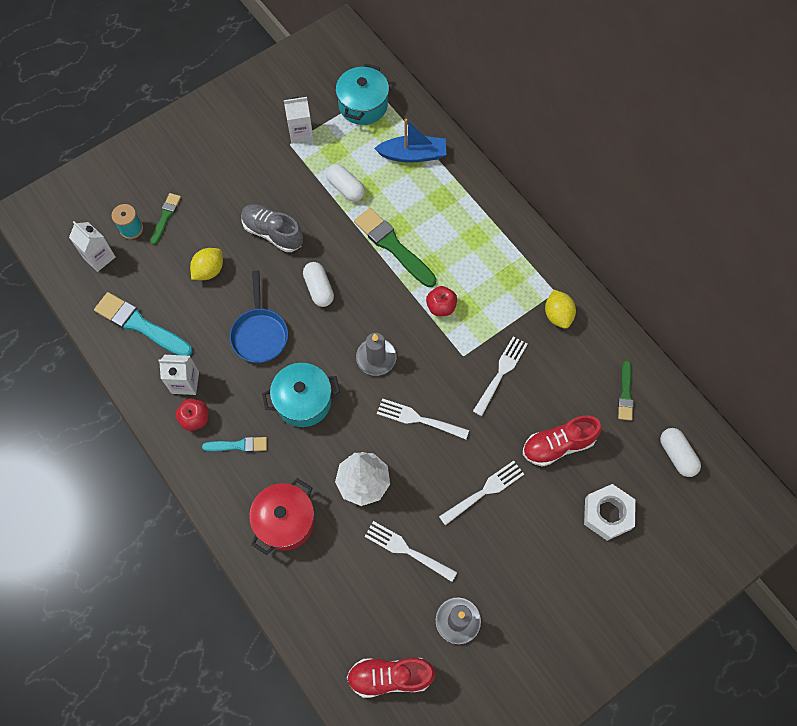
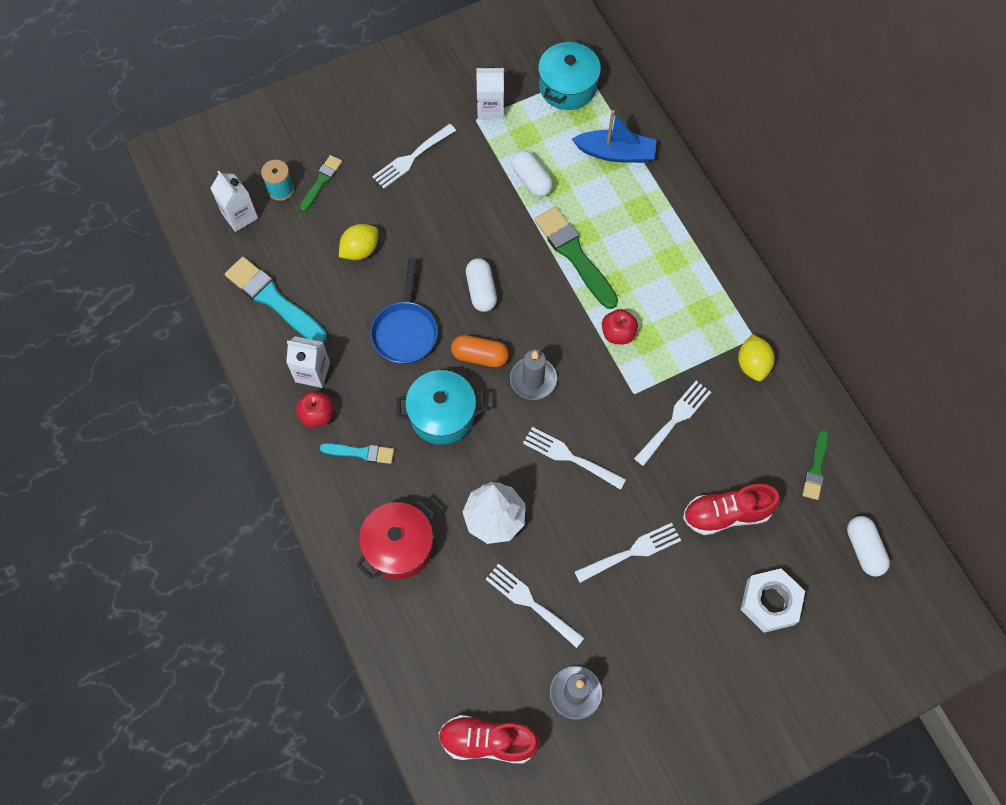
camera: 10 degrees right, 0 degrees up
(240, 184) = (412, 157): none -> white fork
(273, 233) = (439, 218): grey shoe -> none
(327, 345) = (480, 356): none -> orange capsule

